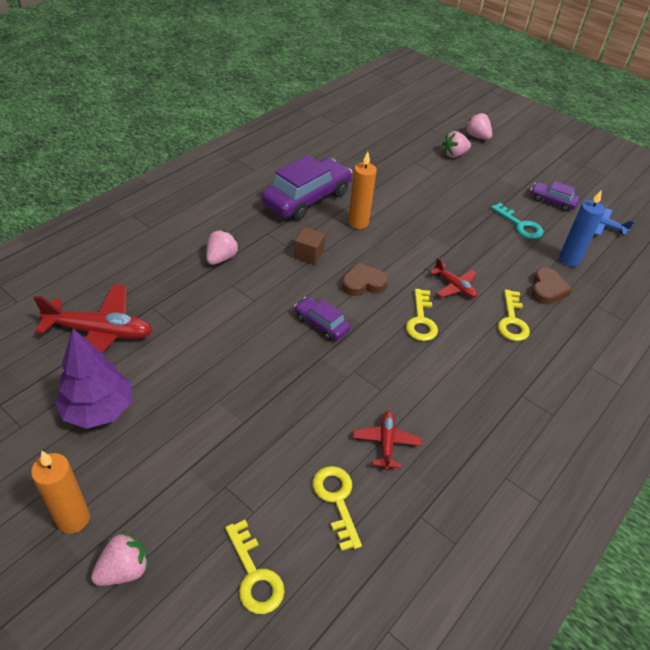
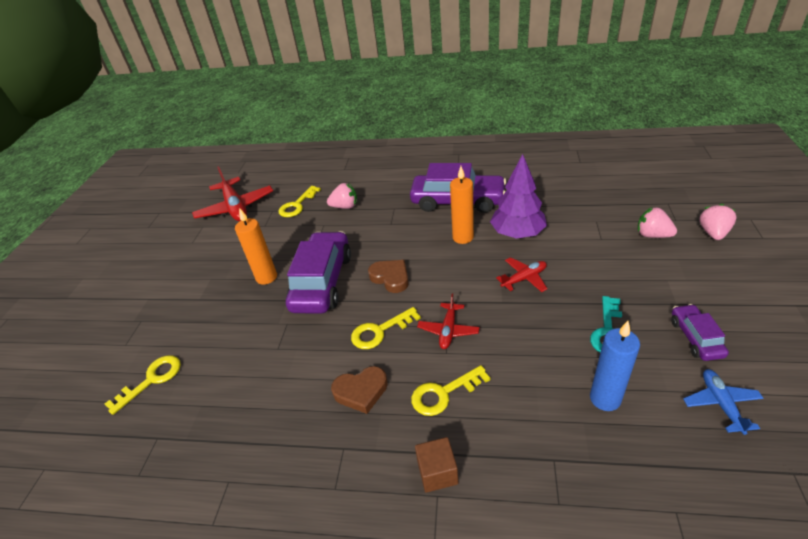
camera: 65 degrees right, 5 degrees down
(73, 519) = (92, 279): orange candle -> orange candle (266, 277)
(99, 410) = (174, 242): purple tree -> purple tree (517, 234)
(124, 570) = (63, 317): pink strawberry -> none
(255, 575) = (74, 372): yellow key -> yellow key (297, 205)
(309, 254) = (393, 236): brown cube -> brown cube (437, 472)
(321, 324) = (322, 282): purple car -> purple car, size x1.99
(386, 443) = (222, 379): red plane -> red plane (524, 279)
(547, 289) = (526, 401): brown heart -> brown heart (361, 391)

